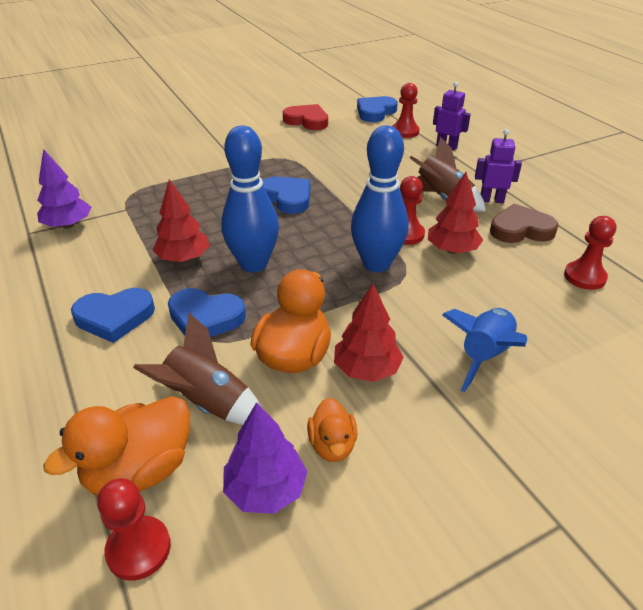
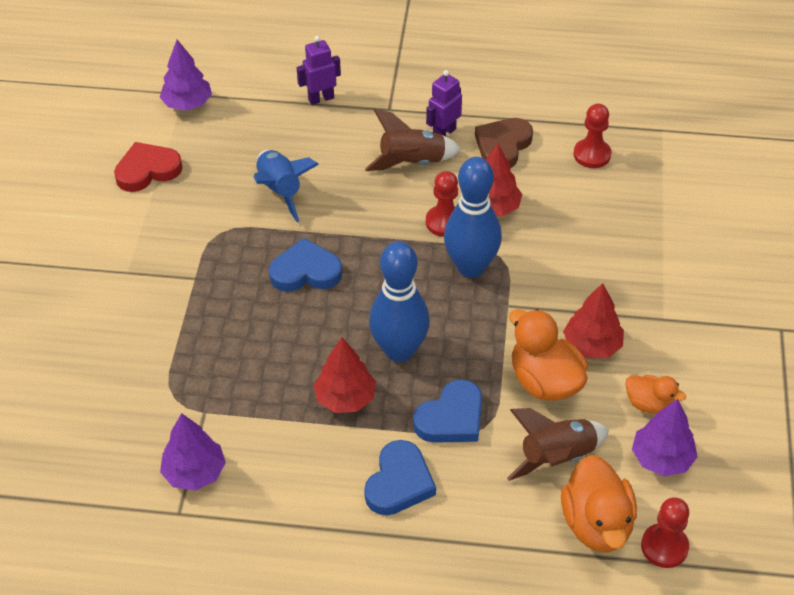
camera: 55 degrees left, 10 degrees up
(375, 112) = (187, 104): blue heart -> purple tree
(405, 132) = (258, 109): red pawn -> none
(484, 356) = (628, 271): blue rocket -> blue rocket (280, 191)

